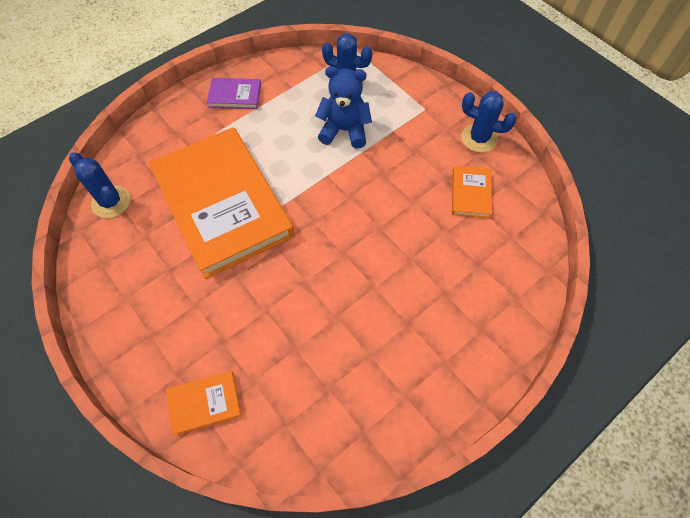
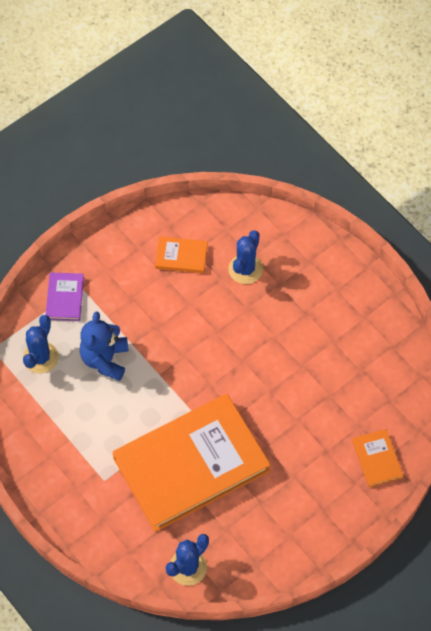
camera: 90 degrees left, 0 degrees up
(235, 95) = (53, 466): purple book -> purple book (65, 298)
(479, 138) = (119, 243): blue cactus -> blue cactus (245, 269)

